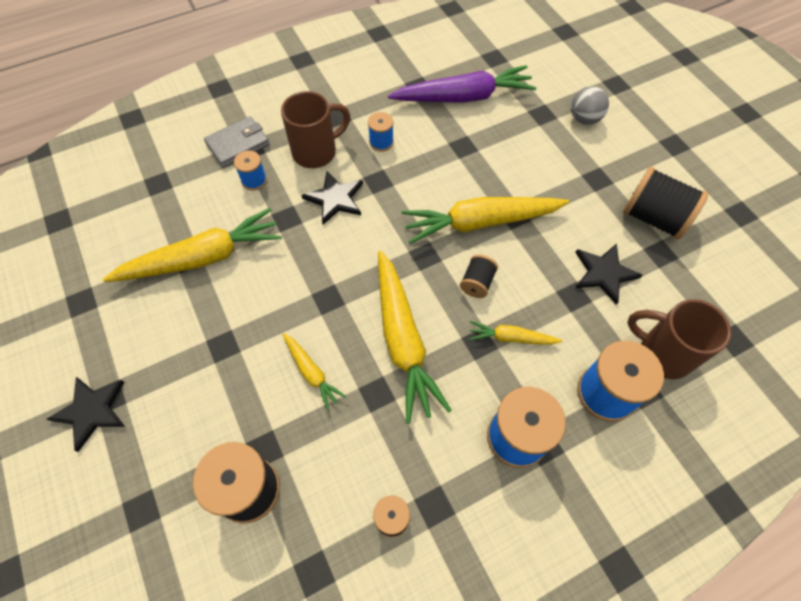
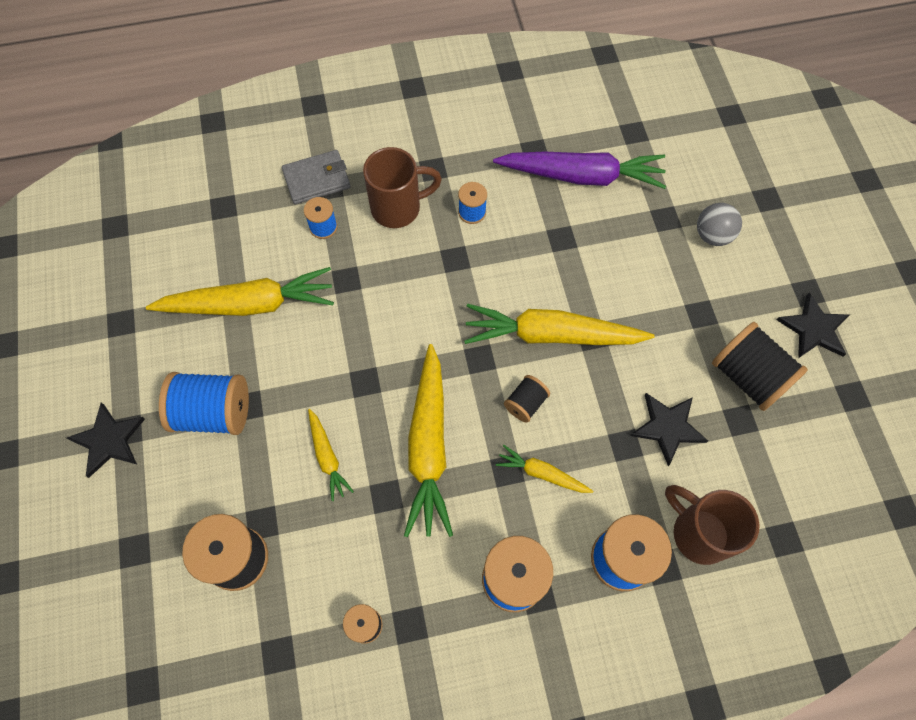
camera: 15 degrees right, 5 degrees up
(191, 360) = (213, 412): none -> blue spool
(335, 199) = (403, 269): black star -> black star (814, 329)

